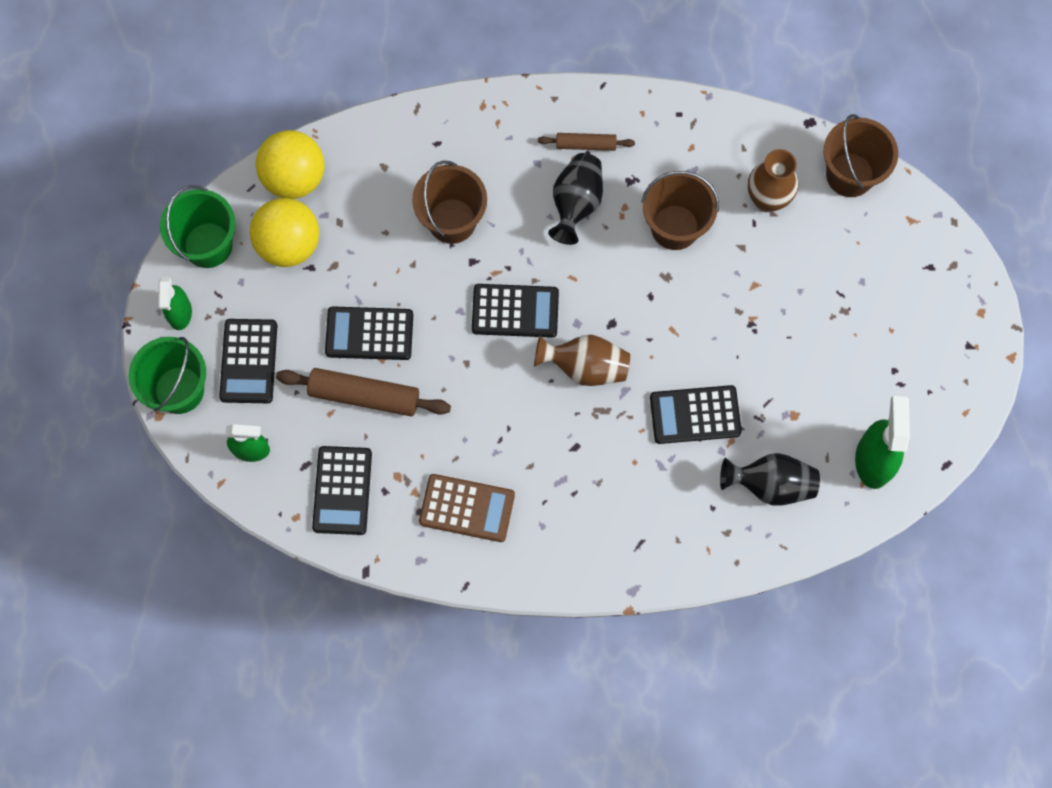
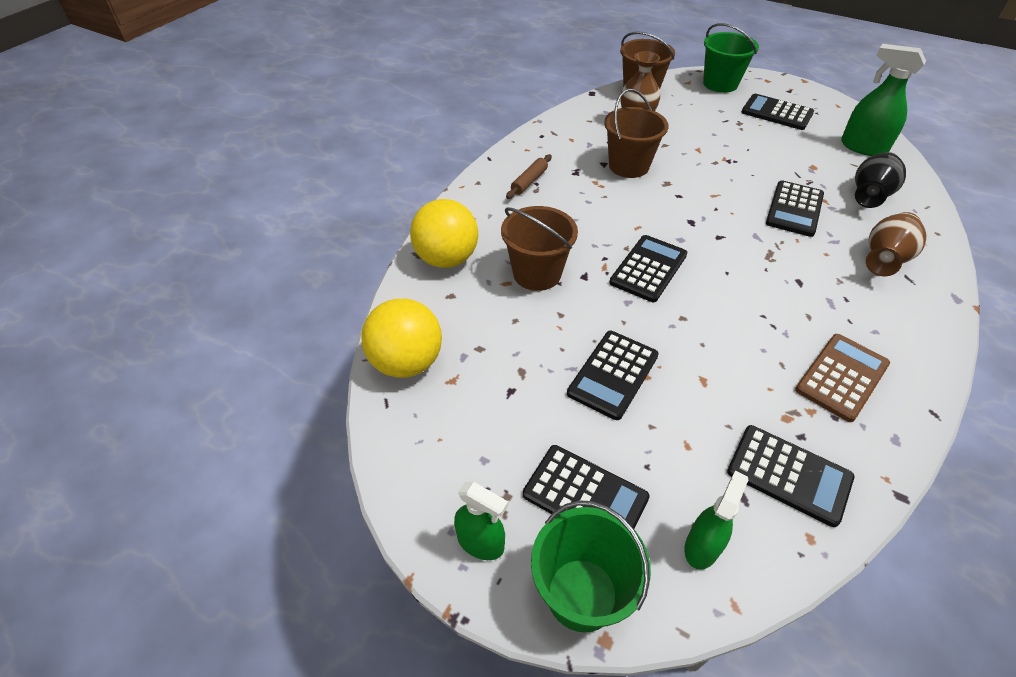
camera: 60 degrees left, 25 degrees down
(208, 245) = (418, 472): green bucket -> green bucket (720, 84)
(289, 244) = (473, 397): yellow ball -> yellow ball (446, 259)
(364, 395) = (680, 407): brown rolling pin -> none
(576, 204) = (574, 203): black vase -> none
(585, 367) = (724, 249): brown vase -> brown vase (884, 259)
(897, 346) = (777, 113): none -> black calculator

